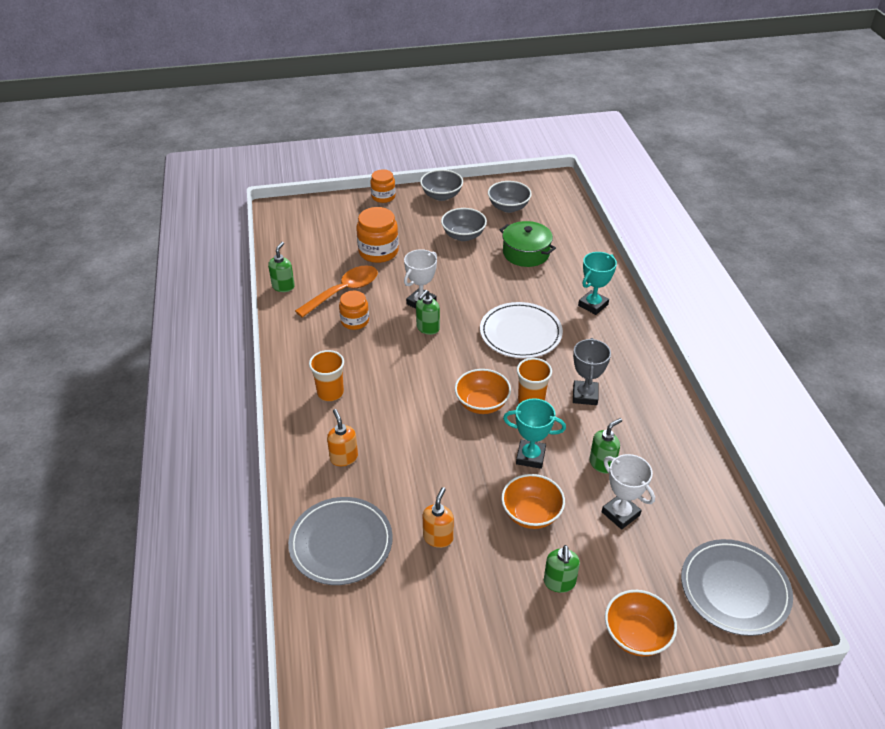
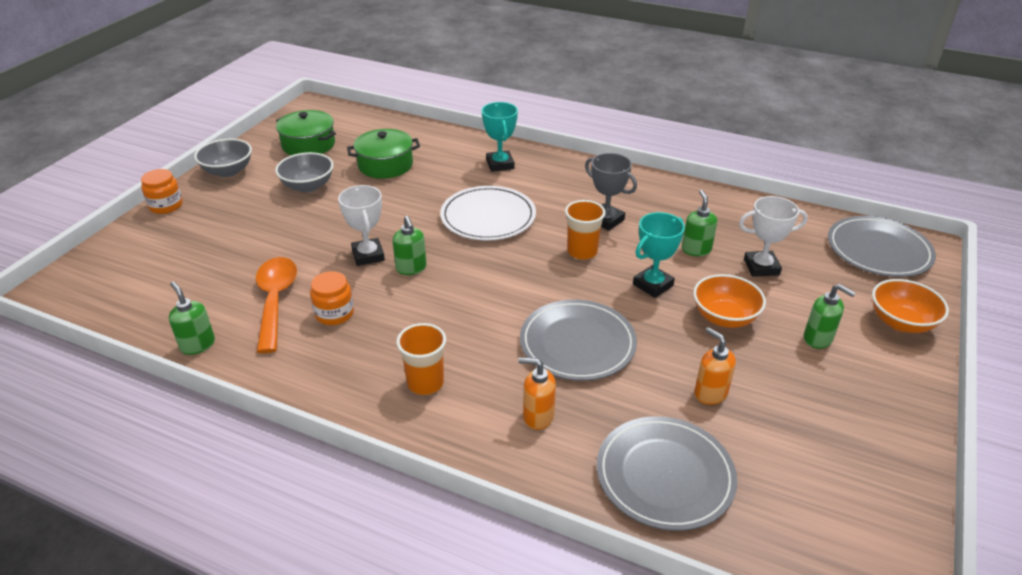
camera: 55 degrees left, 5 degrees down
(378, 252) = (248, 248): orange jar -> none
(427, 445) = (577, 343): none -> grey plate
(482, 404) = (556, 282): orange bowl -> none
(508, 207) = (308, 144): grey bowl -> green pot

